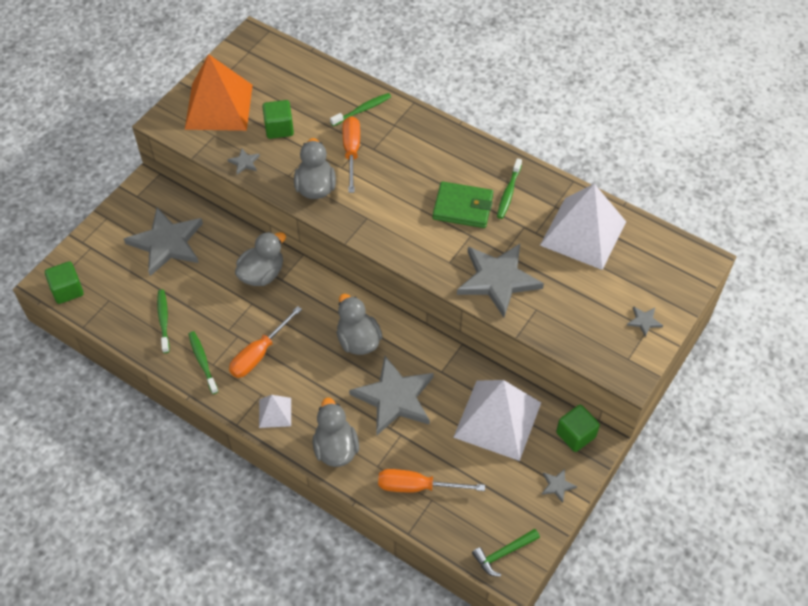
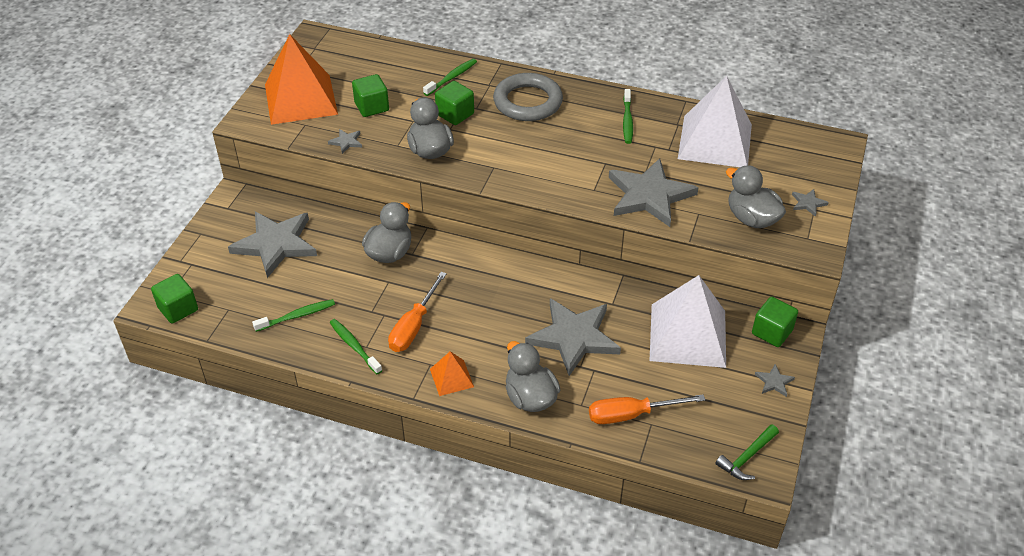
camera: 15 degrees left, 10 degrees down
(163, 320) = (297, 316): green toothbrush -> green toothbrush turned 90 degrees clockwise
(275, 412) = (451, 378): white pyramid -> orange pyramid
(351, 152) = (455, 114): orange screwdriver -> green cube
(358, 340) = (515, 293): grey duck -> grey duck (751, 218)
(423, 152) = (528, 102): none -> grey ring
(463, 207) = (587, 141): green wallet -> none

